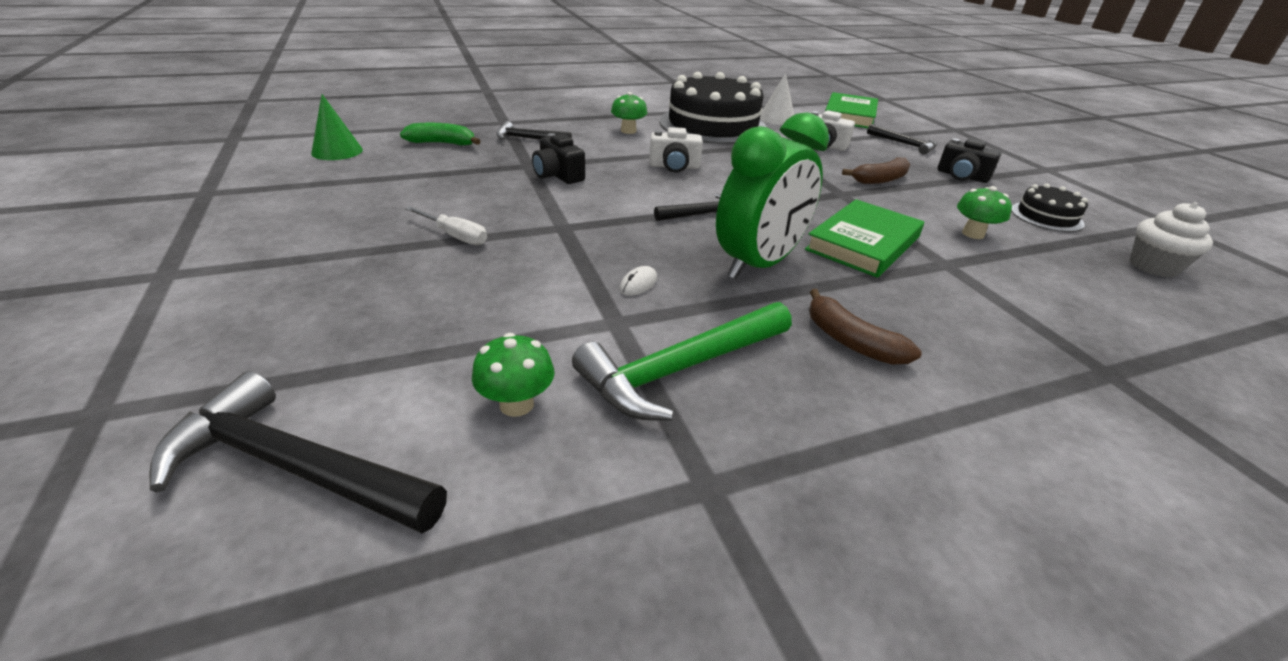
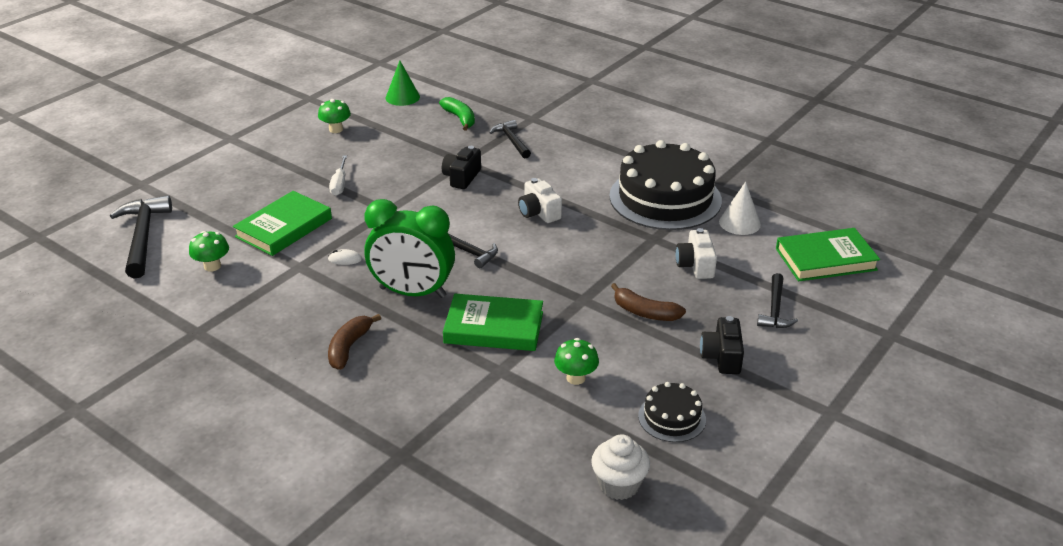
camera: 60 degrees right, 0 degrees up
(498, 304) = (284, 228): none -> green book
(628, 131) = (589, 169): green mushroom -> green mushroom (336, 129)
(681, 369) = (274, 299): green hammer -> none

